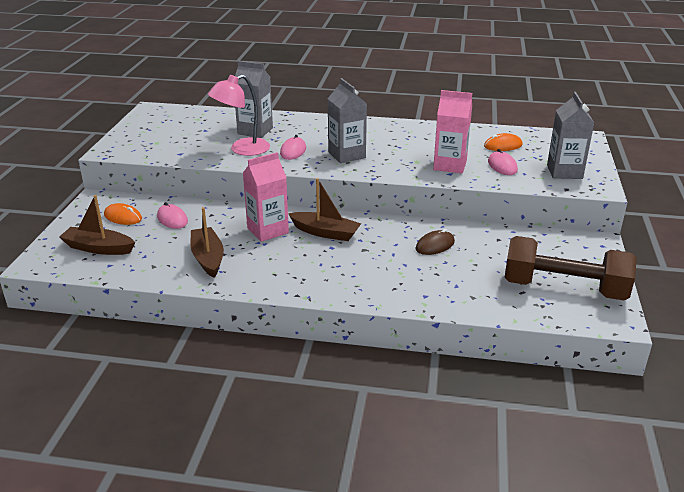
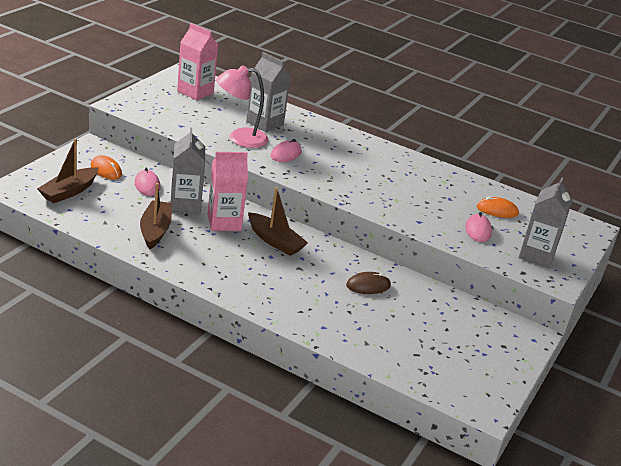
camera: 15 degrees right, 0 degrees up
(98, 248) = (69, 192): brown boat -> brown boat turned 90 degrees counterclockwise
(346, 155) = (333, 173): grey carton -> grey carton (185, 204)
(450, 165) = (426, 213): pink carton -> pink carton (195, 92)
(564, 288) = (459, 365): brown dumbbell -> none

